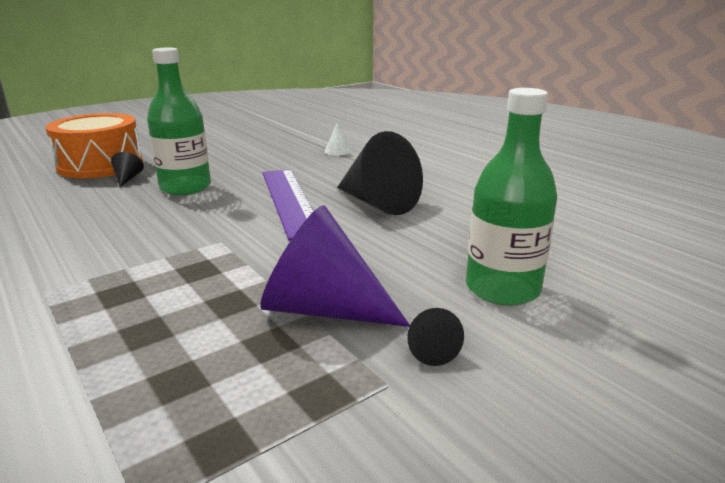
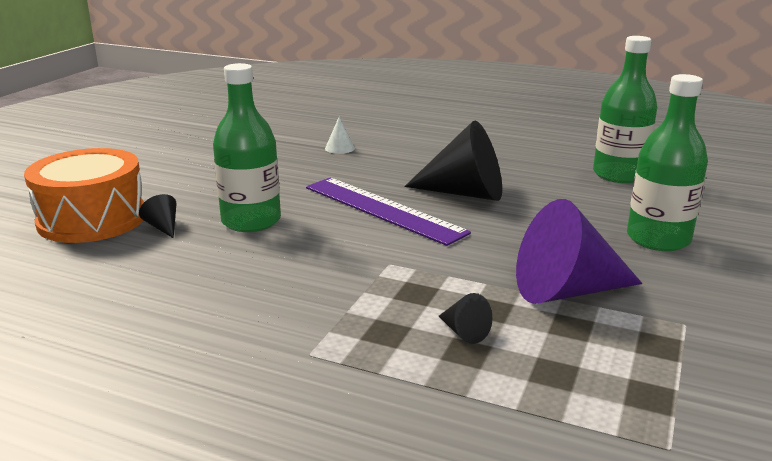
camera: 30 degrees left, 0 degrees up
(430, 349) = (676, 294): black cone -> black cone (464, 332)
(558, 219) = (619, 175): none -> green bottle

